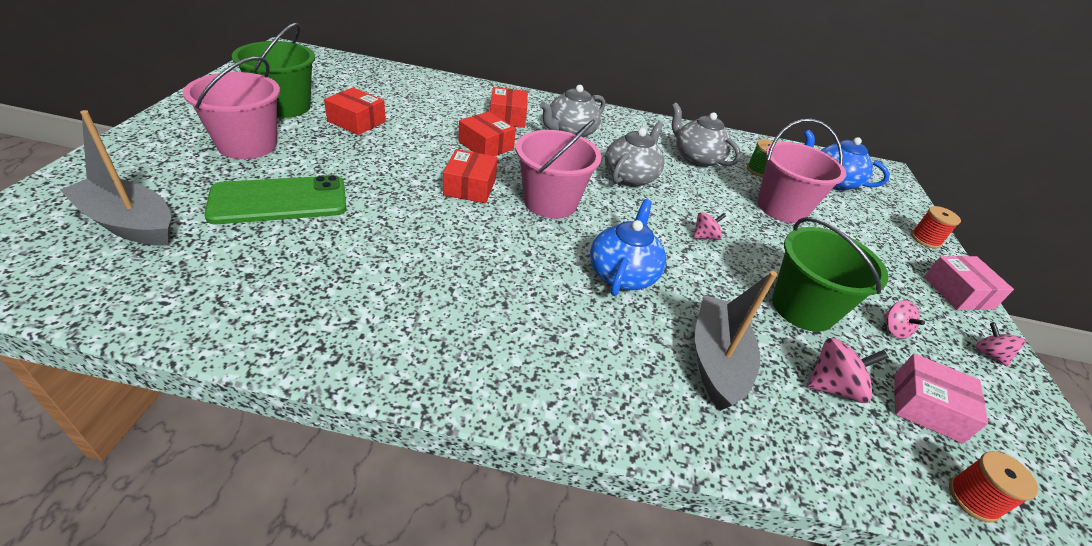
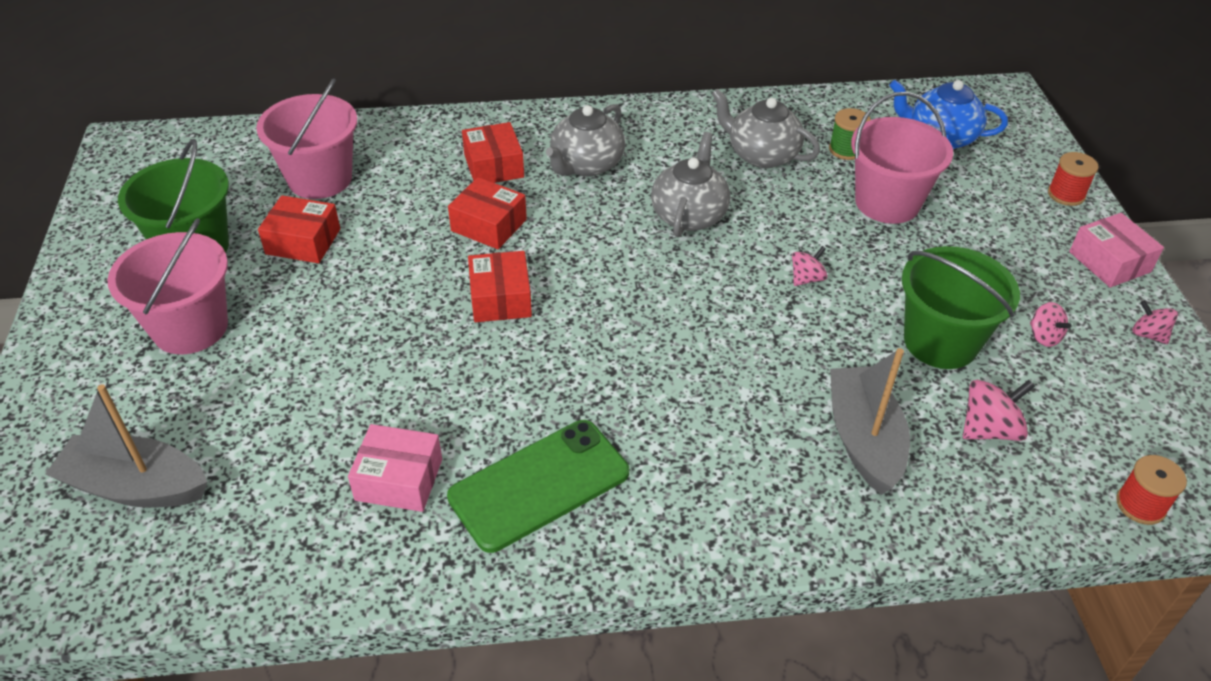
camera: 10 degrees left, 5 degrees up
(279, 200) = (285, 396): green phone -> green phone (539, 485)
(550, 202) = (607, 289): pink bucket -> pink bucket (320, 179)
(622, 274) = (729, 364): blue teapot -> none
(926, 407) = (1088, 421): pink box -> pink box (399, 479)

